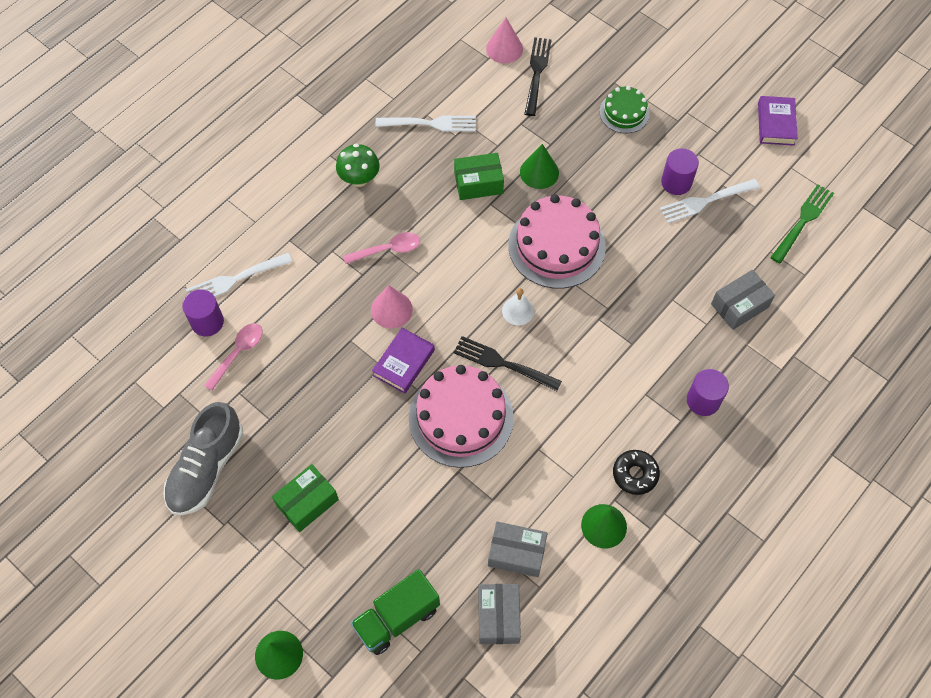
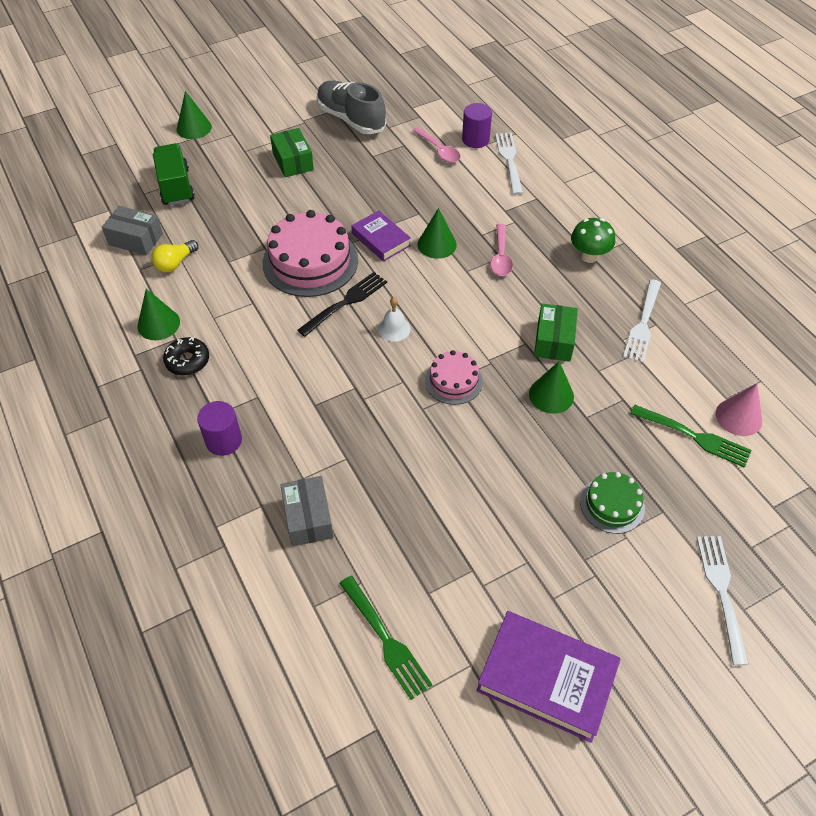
camera: 110 degrees right, 10 degrees down
(391, 309) = (437, 244): pink cone -> green cone
(516, 553) = (175, 263): grey box -> yellow light bulb
(537, 73) = (693, 436): black fork -> green fork
(556, 245) = (453, 381): pink cake -> pink cake, size x0.55
(676, 182) = (493, 520): purple cylinder -> none
(706, 201) = (456, 542): white fork -> white fork (722, 593)
(775, 124) = (546, 678): purple book -> purple book, size x1.64

